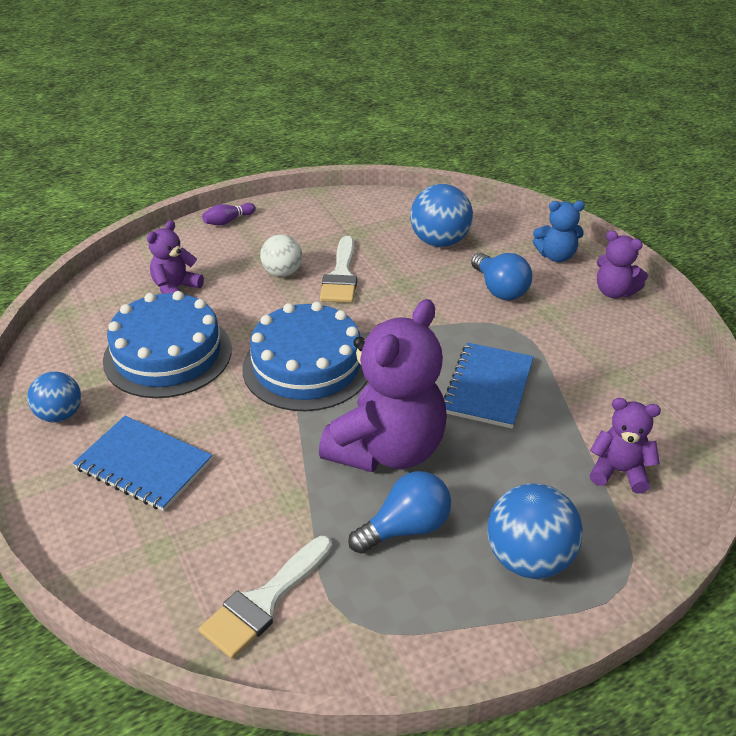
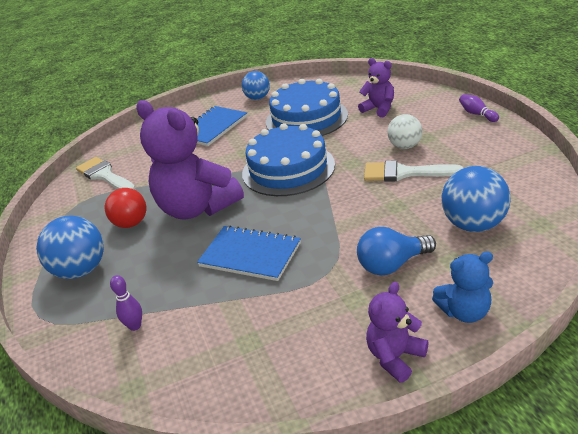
camera: 100 degrees right, 5 degrees down
(406, 528) = (129, 219): blue light bulb -> red light bulb
(556, 256) = (464, 312): blue teddy bear -> blue teddy bear turned 105 degrees counterclockwise
(619, 471) = (135, 326): purple teddy bear -> purple bowling pin

